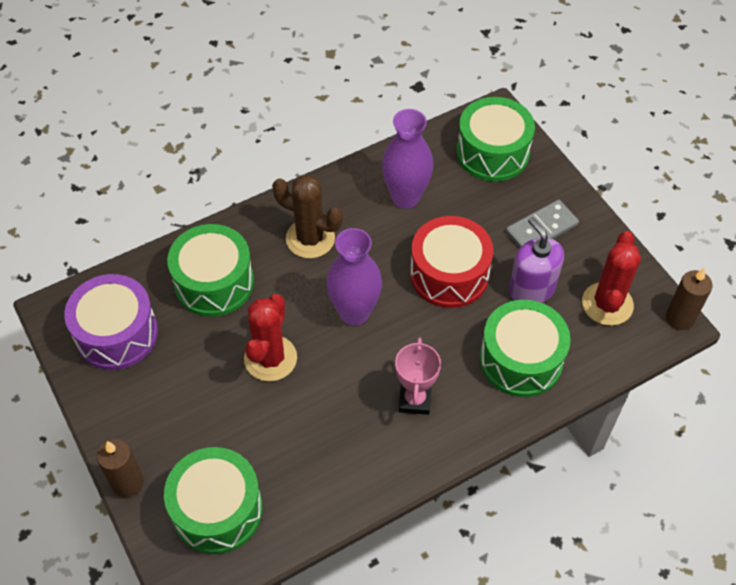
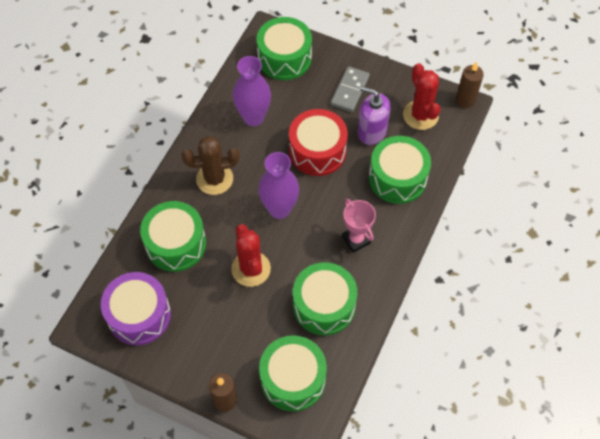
camera: 35 degrees left, 5 degrees up
(318, 451) = (324, 305): none -> green drum

